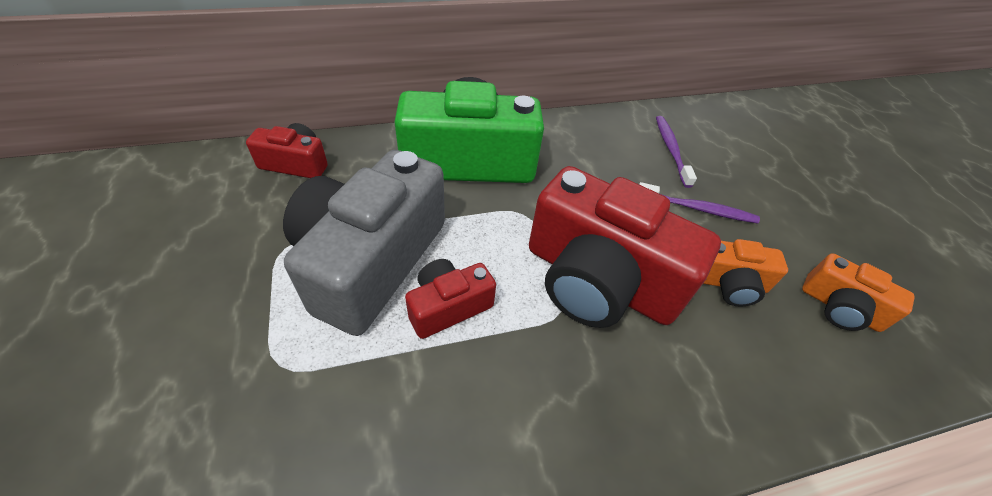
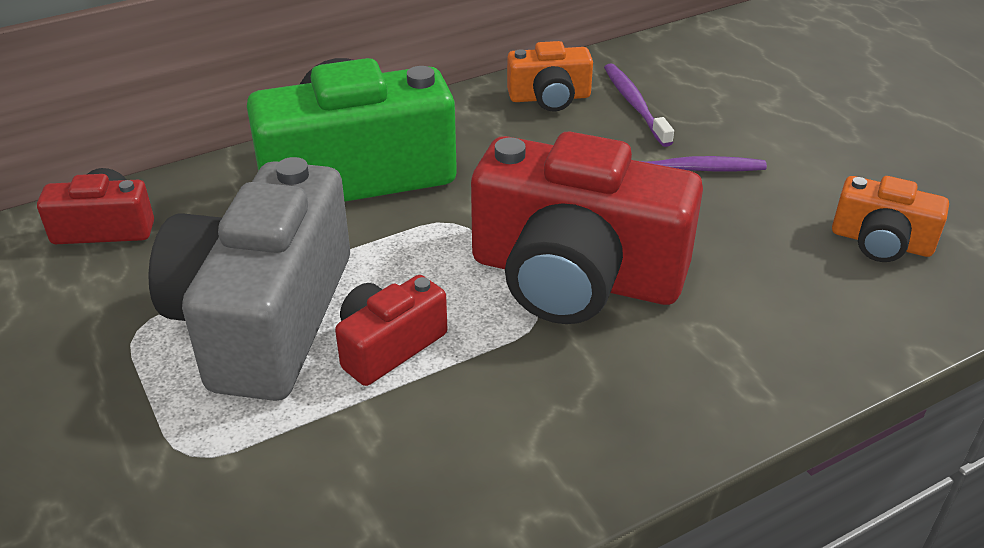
camera: 10 degrees left, 10 degrees down
(728, 283) = (741, 245): orange camera -> orange camera (549, 98)

